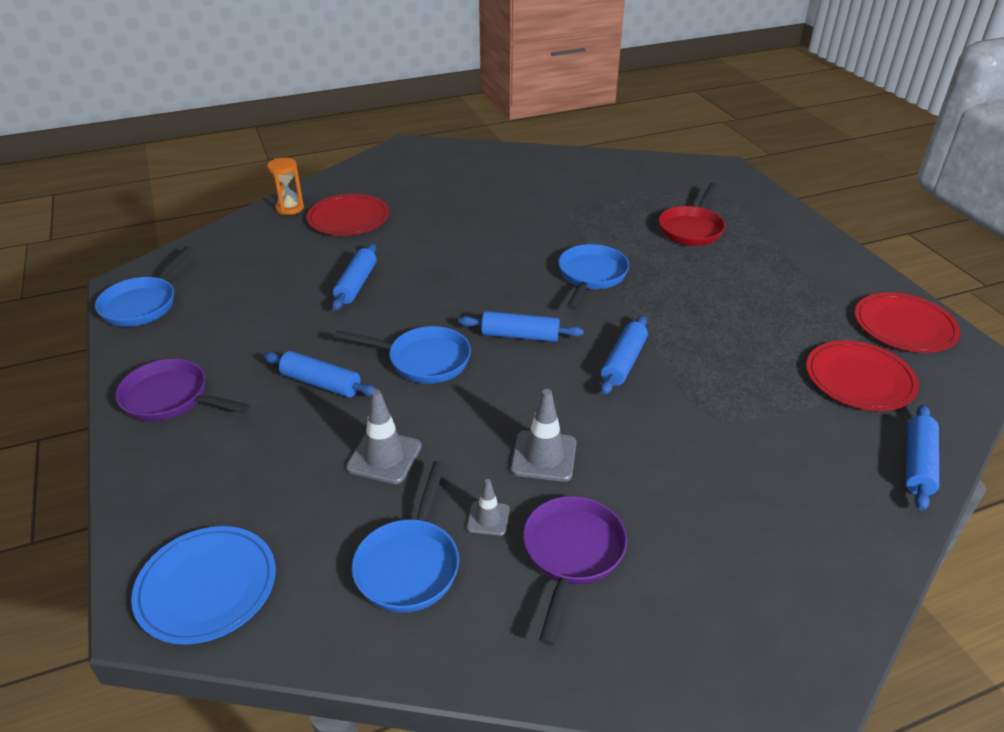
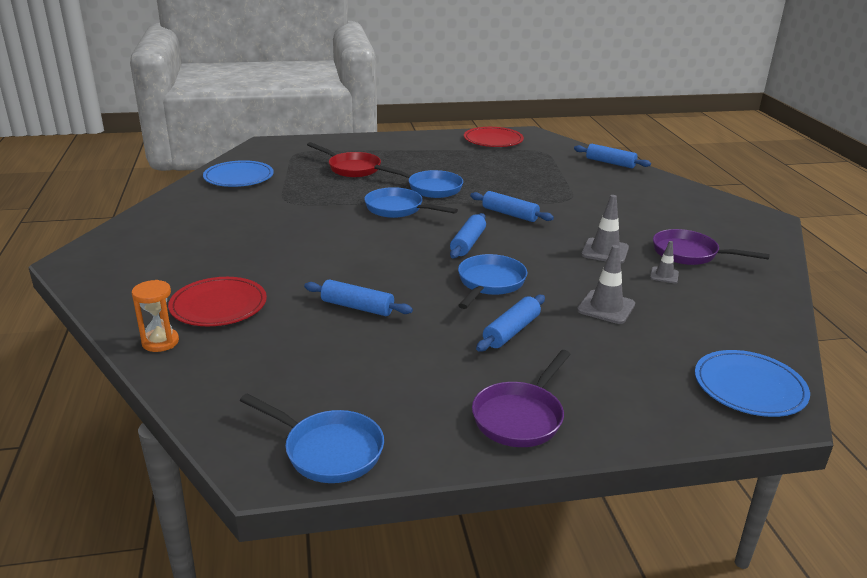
camera: 80 degrees left, 10 degrees down
(410, 564) = (708, 305): blue pan -> blue pan (430, 188)
(616, 172) = (239, 177): none -> blue plate
(859, 379) = (540, 159): red plate -> none

